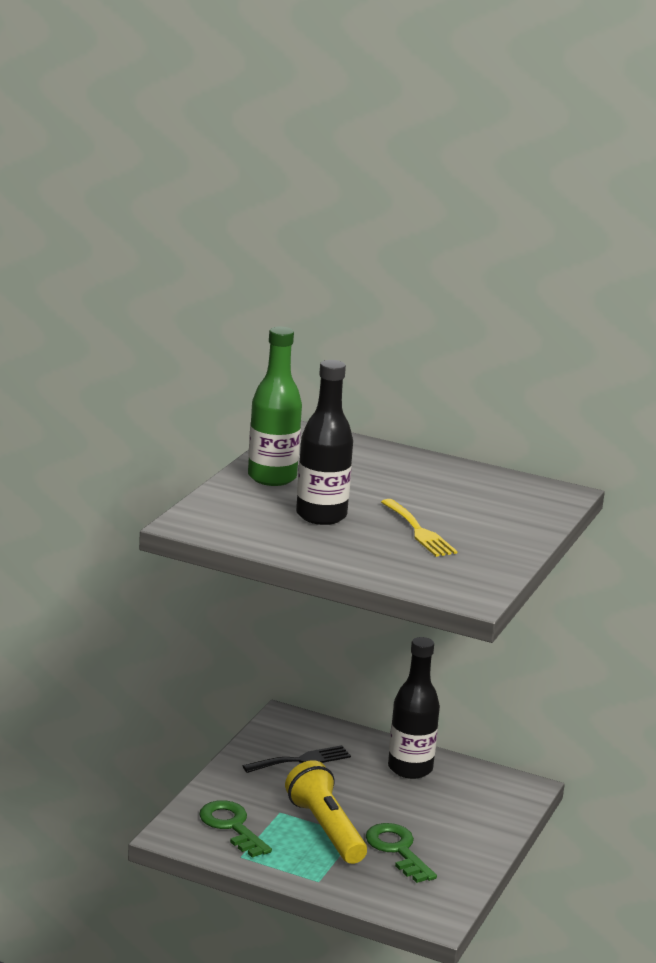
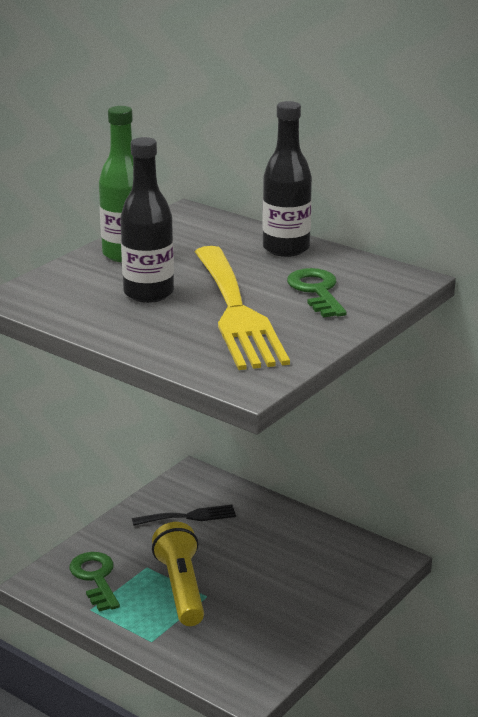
camera: 15 degrees right, 5 degrees up
(397, 850) = (240, 615): green key -> green key (316, 291)
(410, 768) = (287, 532): black bottle -> black bottle (286, 248)
(419, 531) = (237, 312): yellow fork -> yellow fork, size x2.04

